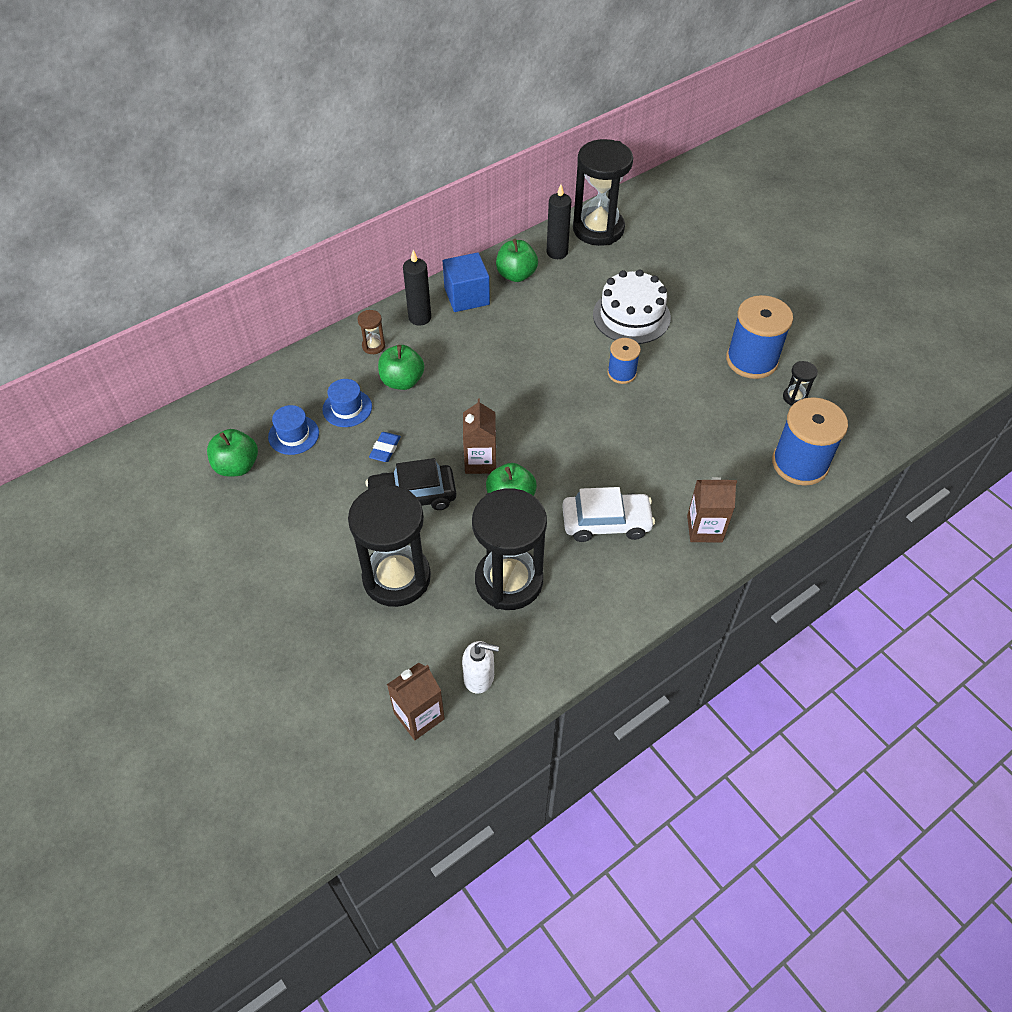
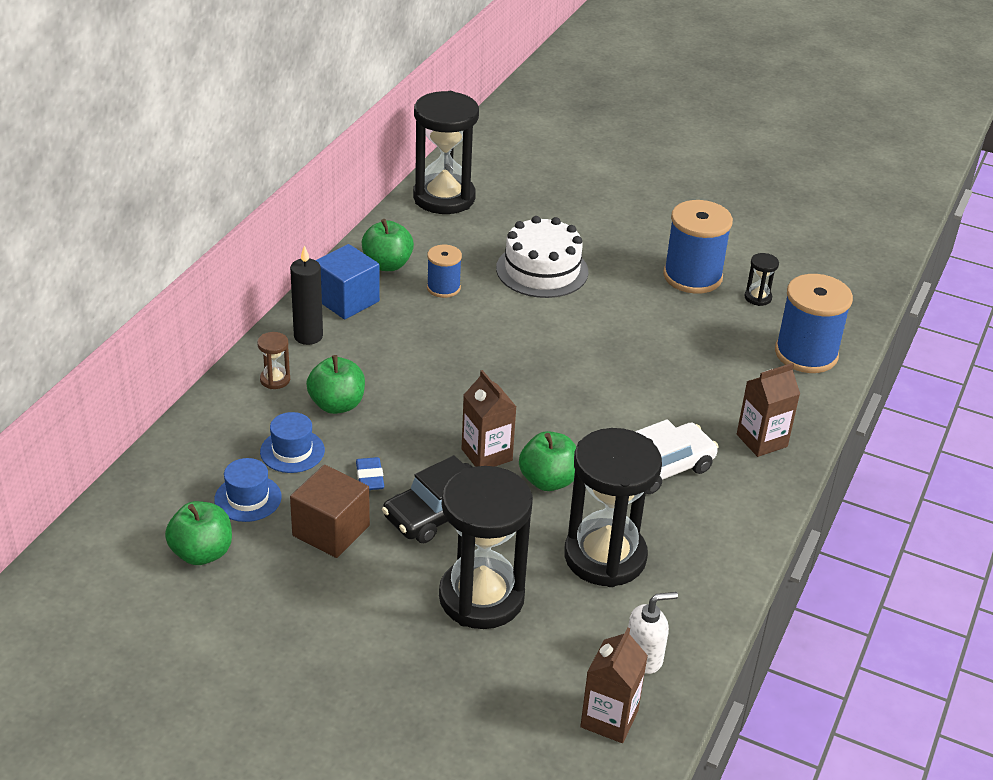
camera: 30 degrees left, 15 degrees down
(330, 482) = (331, 531): none -> brown cube
(557, 252) = (416, 231): black candle -> none
(621, 373) = (572, 326): blue spool -> blue spool (443, 288)

